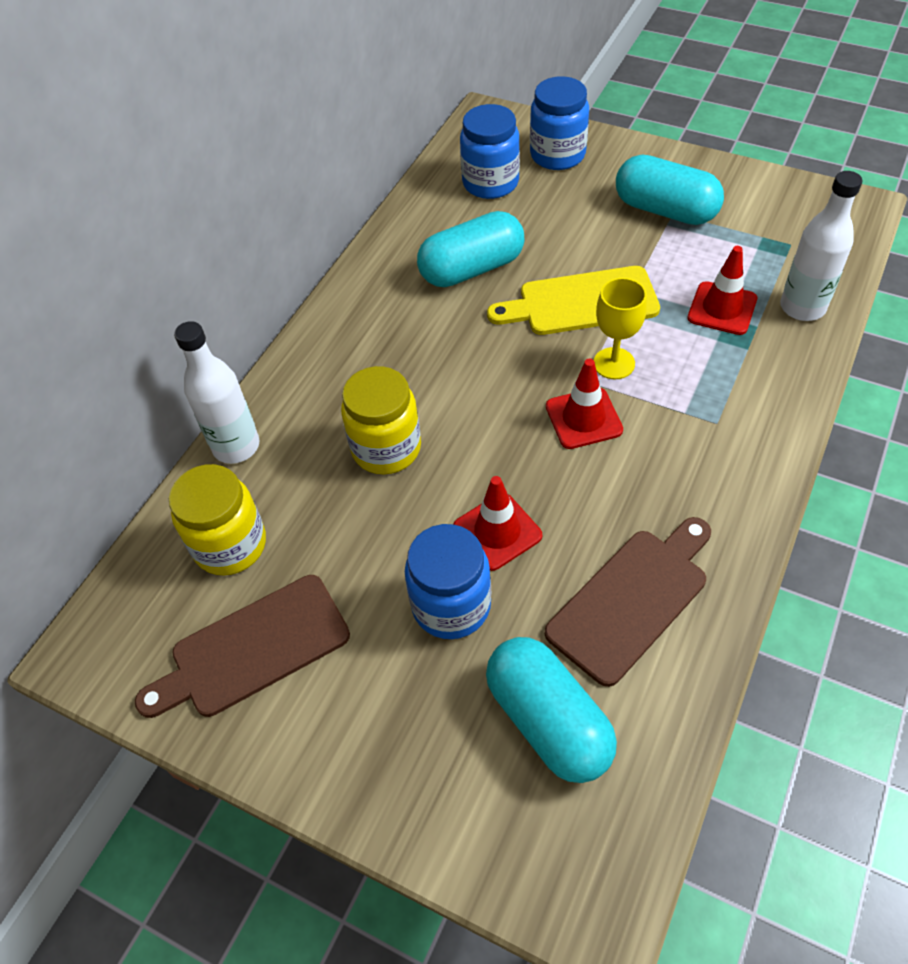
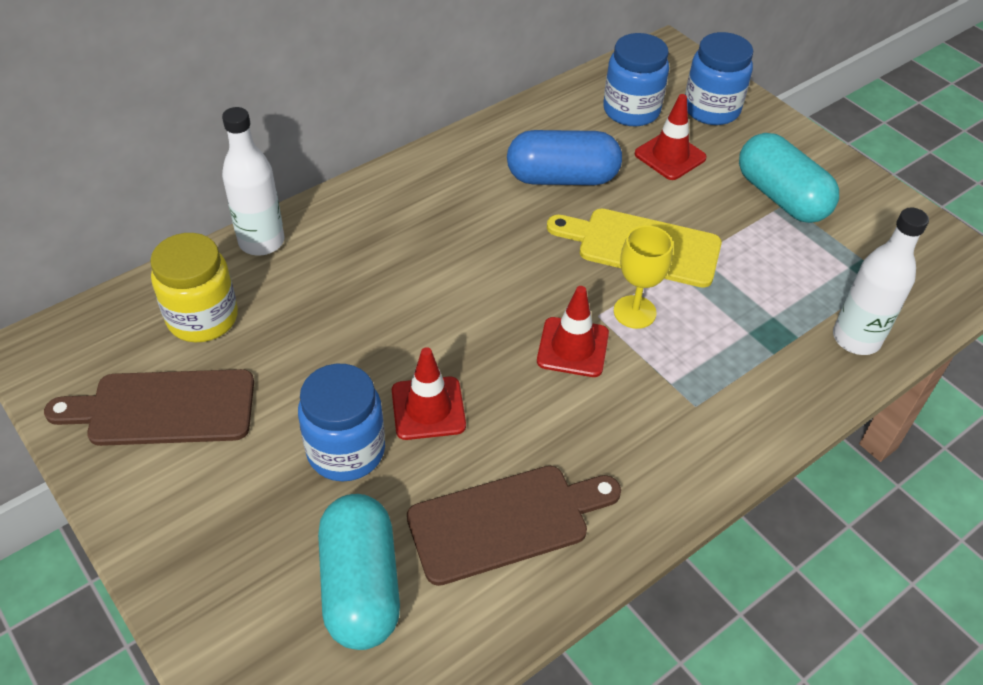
camera: 20 degrees right, 5 degrees down
(386, 448) = (382, 297): yellow jar -> none
(472, 269) = (562, 178): turquoise capsule -> blue capsule
(722, 308) = (774, 307): red traffic cone -> red traffic cone (670, 156)

